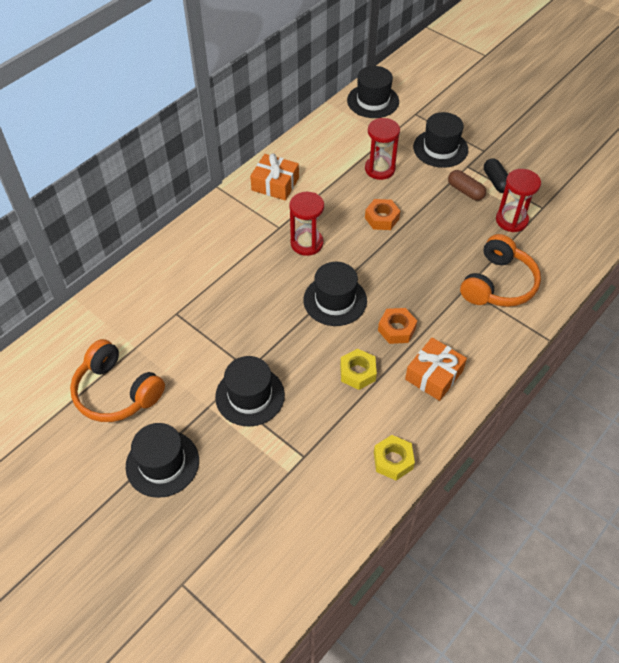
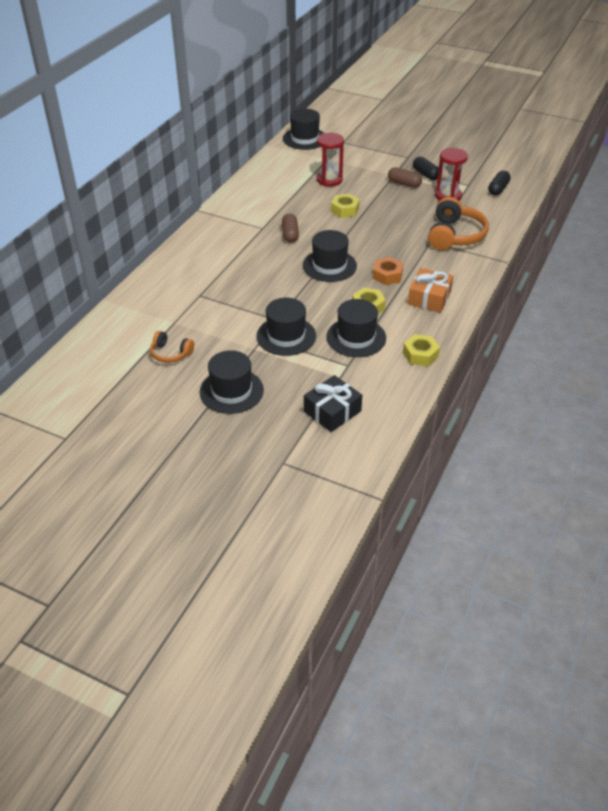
camera: 15 degrees left, 10 degrees down
(116, 392) = (171, 353): orange headphones -> orange headphones, size x0.55
(262, 522) = (332, 411): none -> black gift
(275, 184) = (247, 201): orange gift -> none
(306, 243) = (290, 234): red hourglass -> brown capsule
(382, 218) = (345, 210): orange nut -> yellow nut
(440, 148) = (372, 160): black hat -> black hat (356, 337)
(577, 221) = (498, 189): none -> black capsule

